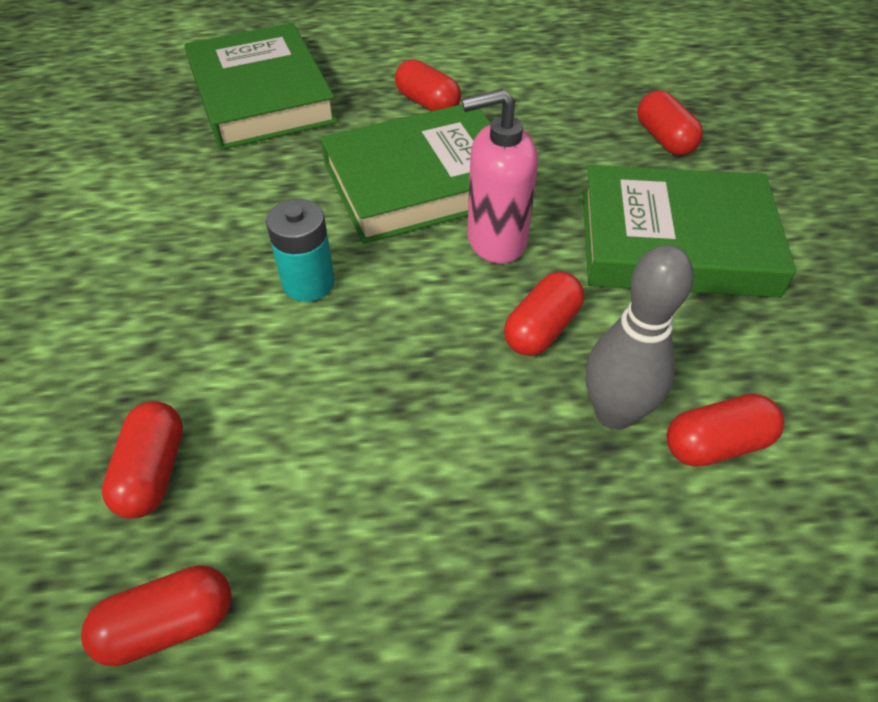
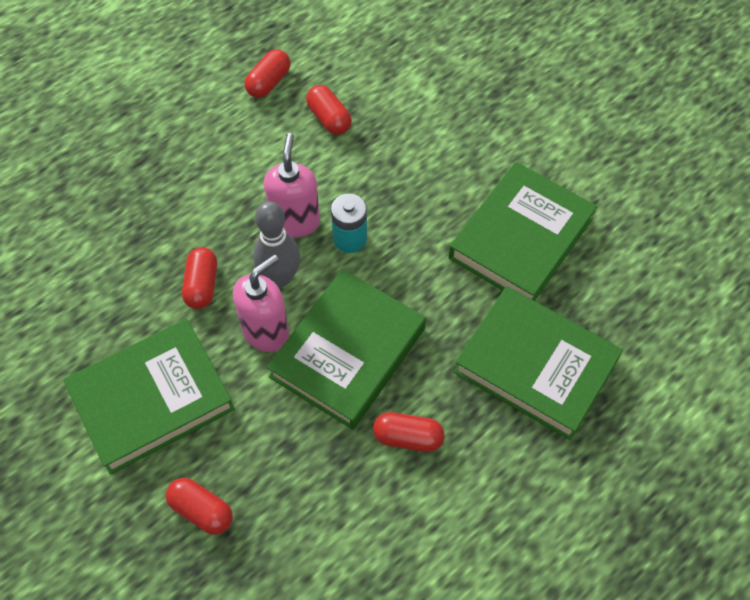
camera: 145 degrees right, 10 degrees up
(132, 185) = (521, 238): none -> green book
(355, 341) = (295, 221): none -> pink soap dispenser
(614, 413) = (139, 258): grey bowling pin -> grey bowling pin (280, 277)
(716, 444) = (82, 270): red capsule -> none

